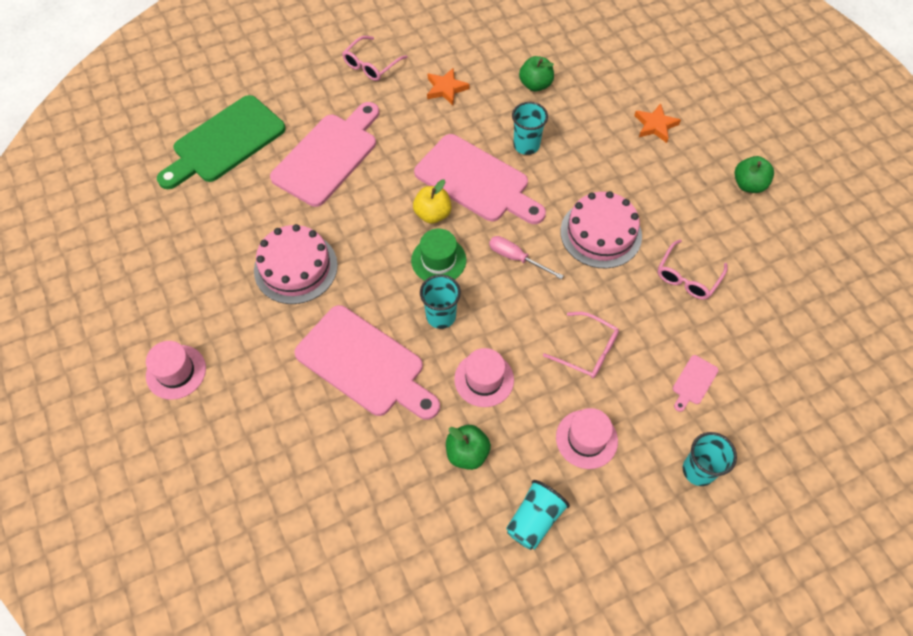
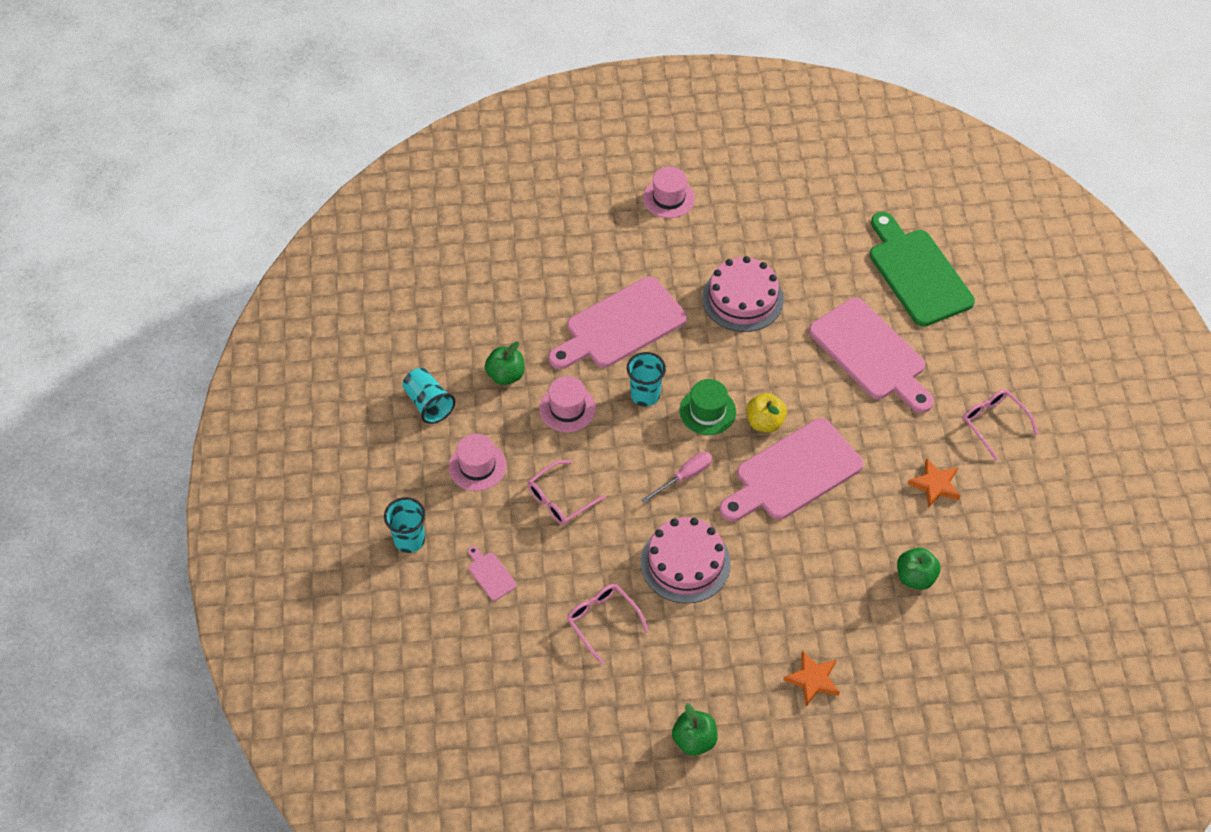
camera: 110 degrees right, 5 degrees down
(526, 145) = (826, 536): turquoise cup -> none

